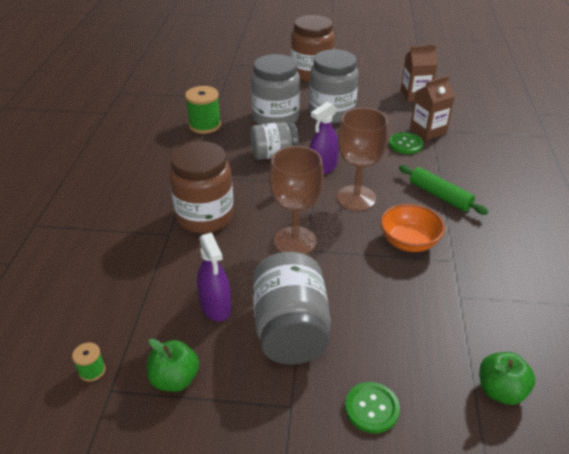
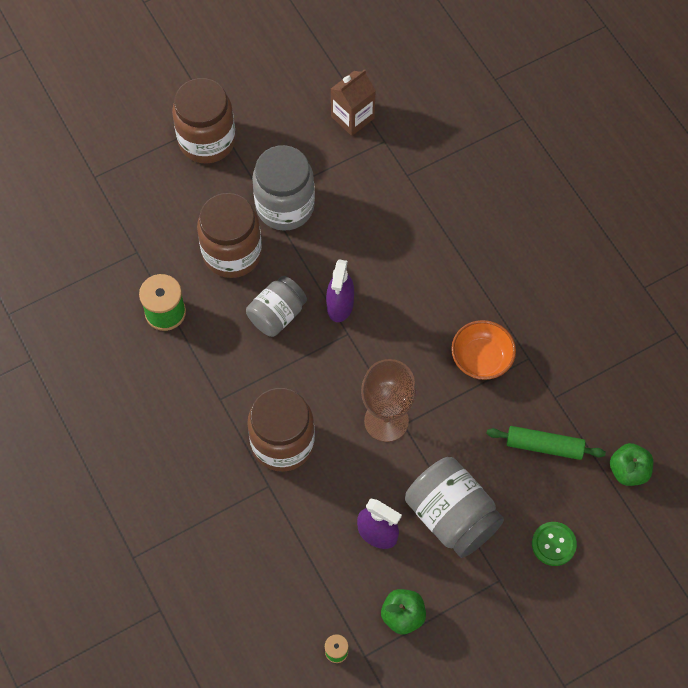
camera: 35 degrees left, 25 degrees up
(275, 118) = (232, 253): grey jar -> brown jar
(356, 198) = (401, 330): brown goblet -> none
(405, 144) = (396, 217): green button -> none
(428, 130) = (404, 179): brown carton -> none
(439, 196) = (472, 279): green rolling pin -> green rolling pin (544, 446)

